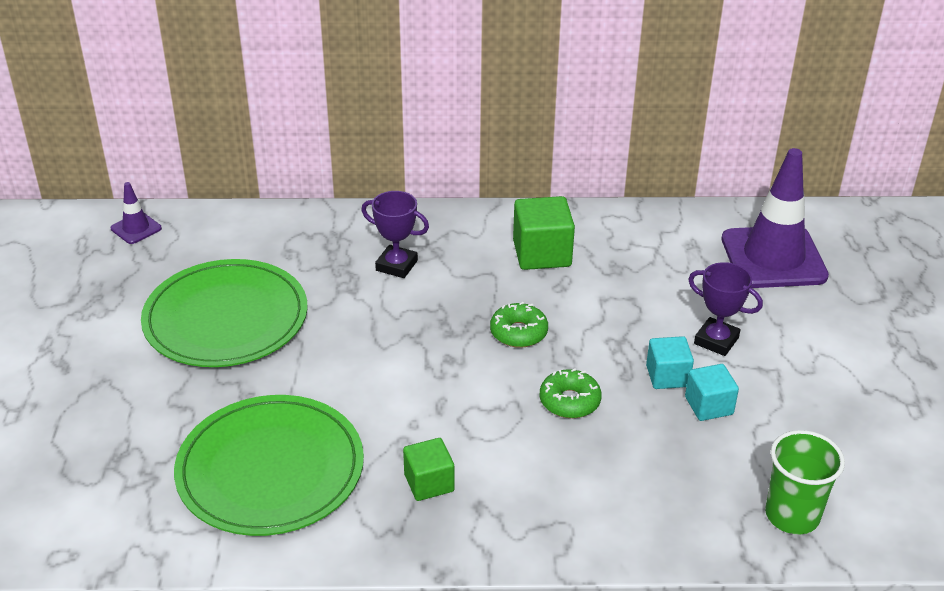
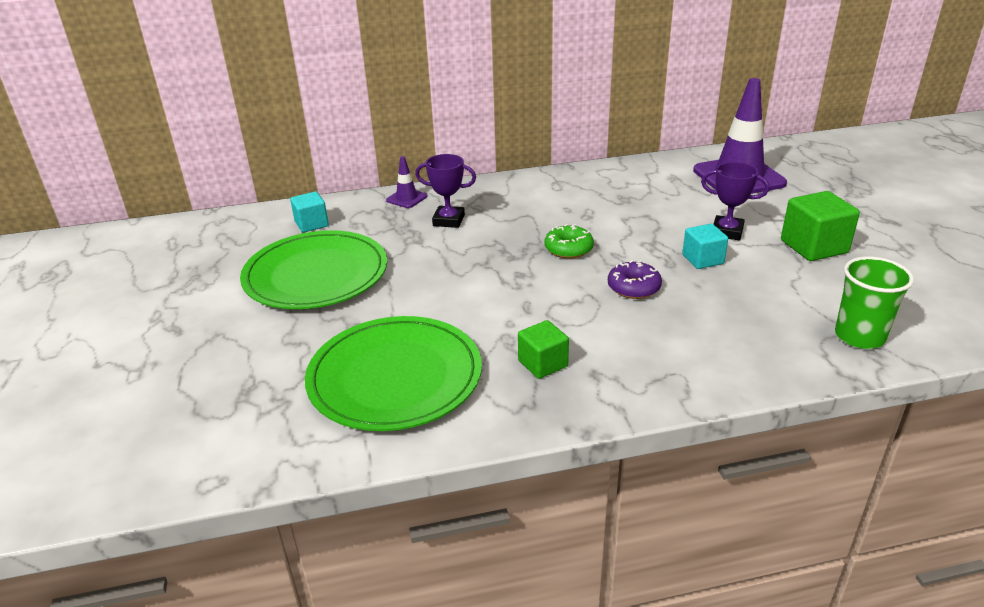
camera: 10 degrees left, 5 degrees down
(136, 228) = (218, 226): purple traffic cone -> purple traffic cone (406, 198)
(542, 253) = (562, 198): green cube -> green cube (814, 247)
(569, 401) = (633, 287): green donut -> purple donut
(709, 406) = (746, 273): turquoise cube -> turquoise cube (311, 224)

